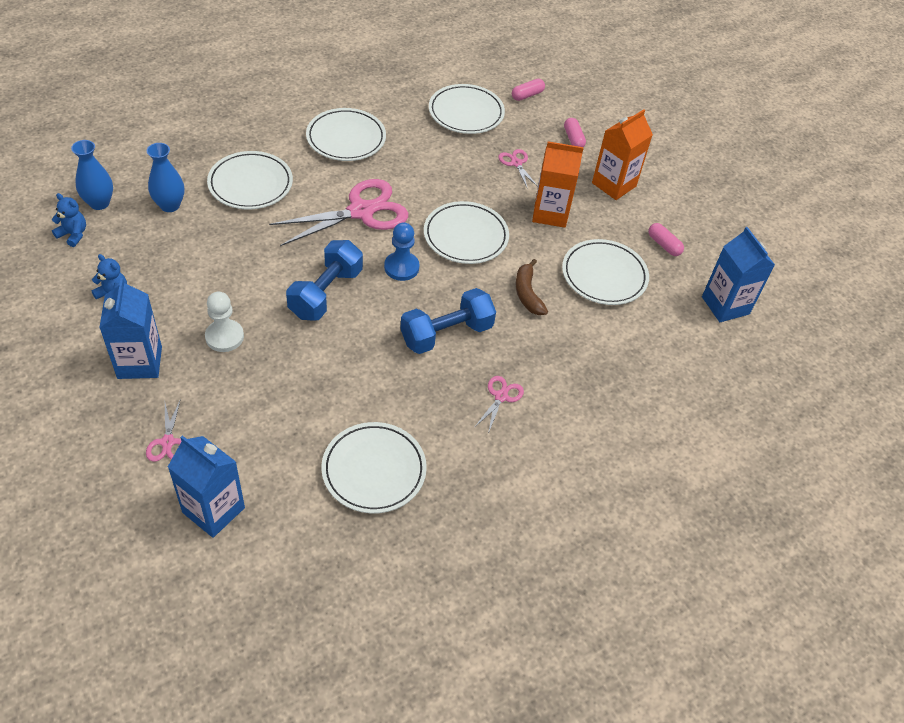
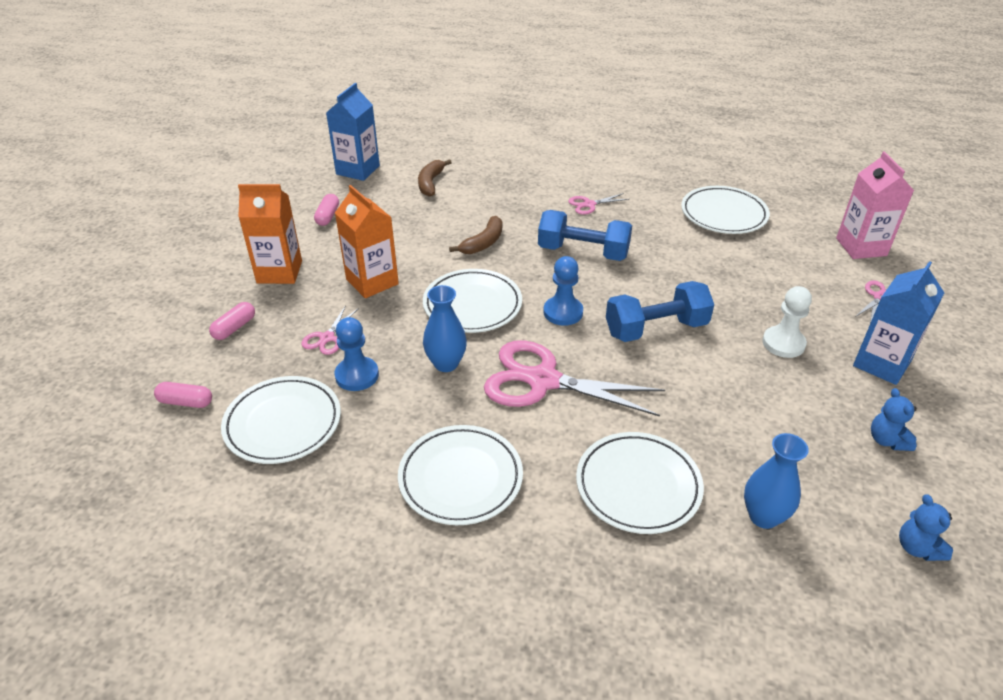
camera: 130 degrees left, 10 degrees down
(99, 203) = (863, 578): blue vase -> blue vase (446, 364)
(213, 510) = (861, 247): blue carton -> pink carton
(467, 154) = (357, 375): none -> blue pawn
(604, 275) = (407, 223): white plate -> none
(652, 331) = (431, 183): none -> brown banana

